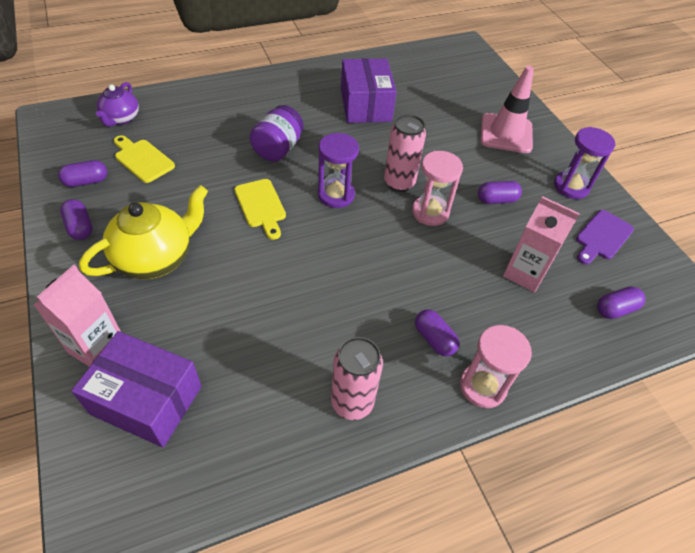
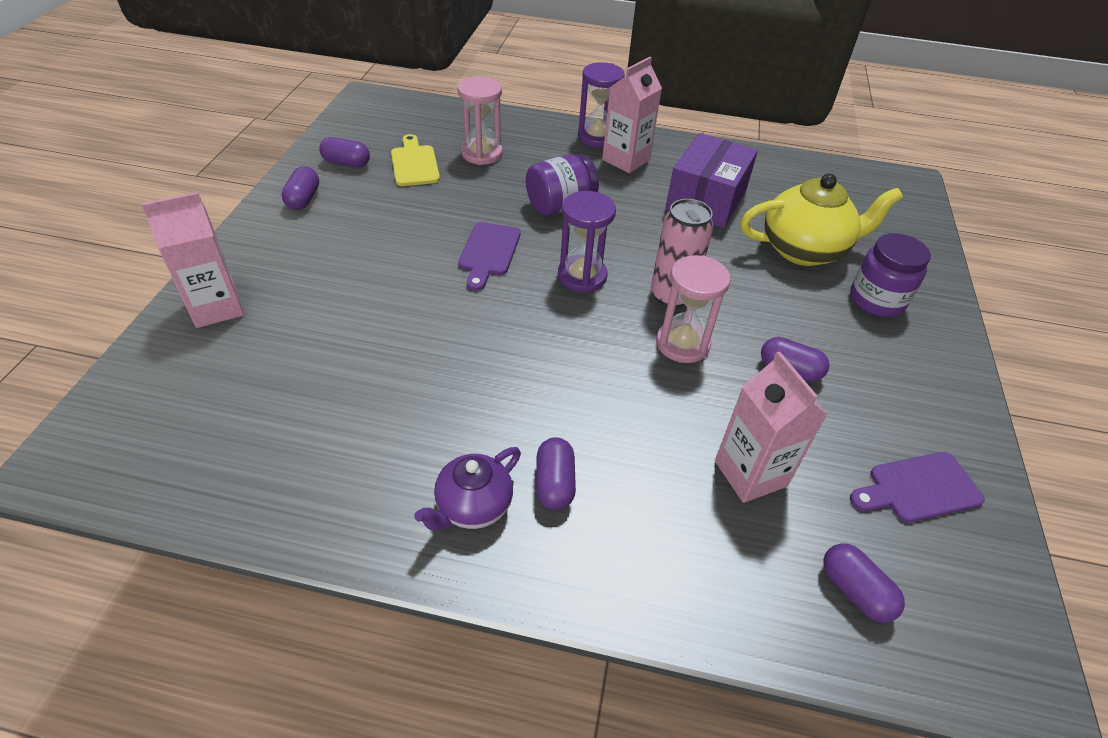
camera: 35 degrees right, 5 degrees down
(121, 118) = (429, 121): purple teapot -> purple teapot (473, 506)
(146, 400) = (210, 376): purple box -> none
(155, 258) = (341, 254): yellow teapot -> yellow teapot (804, 250)
(261, 206) = (489, 252): yellow cutting board -> purple cutting board
(292, 95) = (626, 160): none -> pink carton
(352, 402) = (395, 495): pink can -> none
(482, 386) = (565, 572): pink hourglass -> pink hourglass (482, 154)
(506, 133) = (876, 300): pink traffic cone -> purple jar
(571, 187) = (923, 403): purple hourglass -> purple hourglass (597, 137)
(615, 309) = (855, 591): purple capsule -> purple capsule turned 45 degrees clockwise

